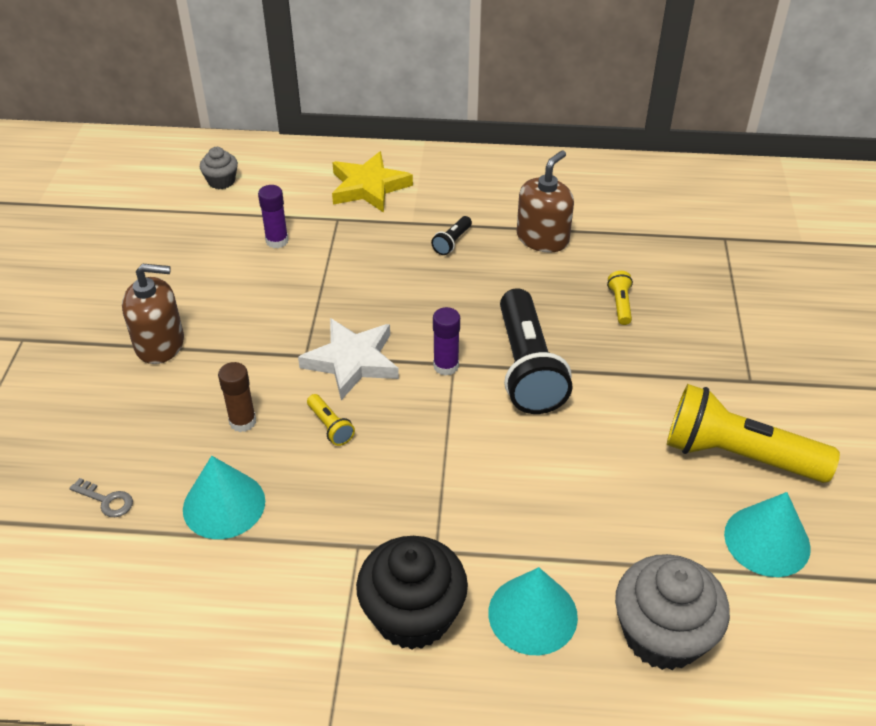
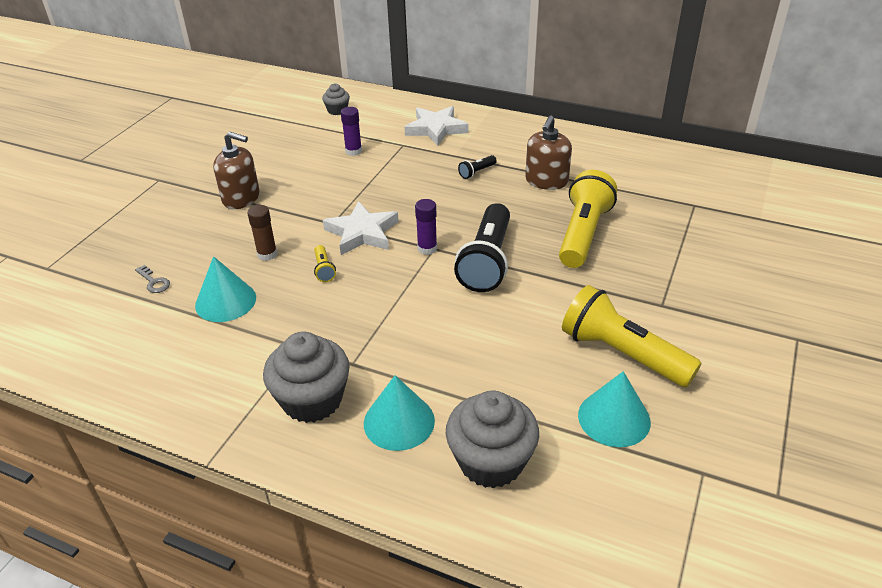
camera: 20 degrees right, 5 degrees down
(368, 187) = (436, 129): yellow star -> white star
(413, 615) = (312, 400): black cupcake -> grey cupcake
(542, 238) = (546, 181): brown soap dispenser -> brown soap dispenser turned 150 degrees clockwise
(620, 304) = (583, 234): yellow flashlight -> yellow flashlight, size x2.40

